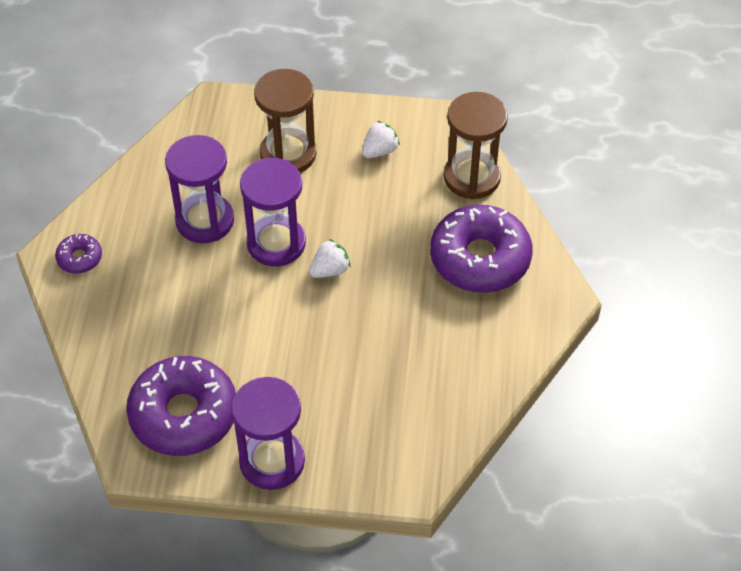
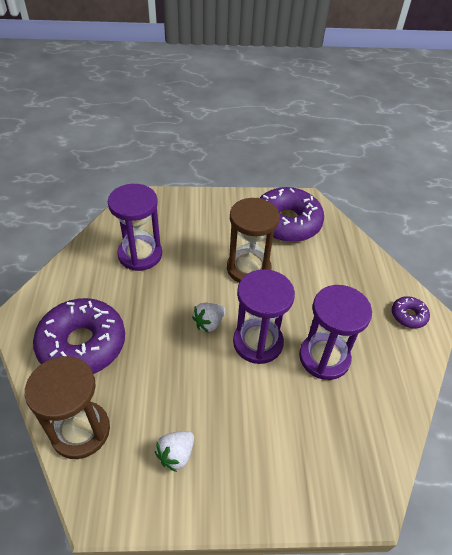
camera: 170 degrees right, 5 degrees down
(272, 461) = (226, 204): purple hourglass -> purple hourglass (140, 254)
(288, 154) = (270, 439): brown hourglass -> brown hourglass (248, 268)

